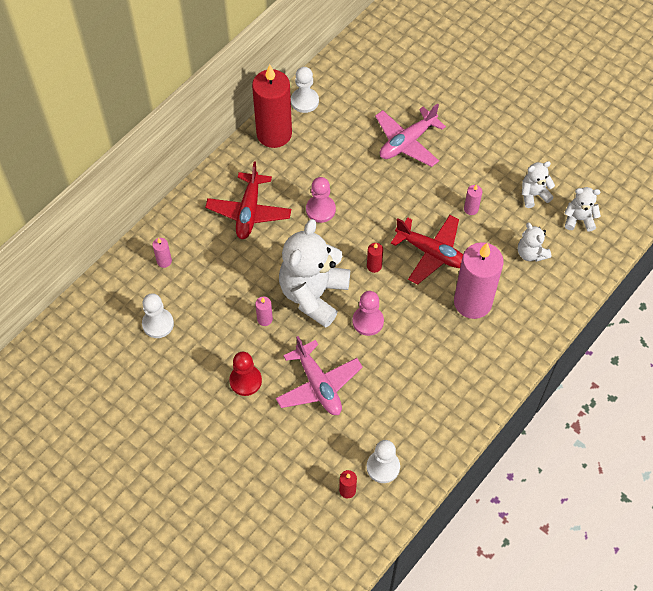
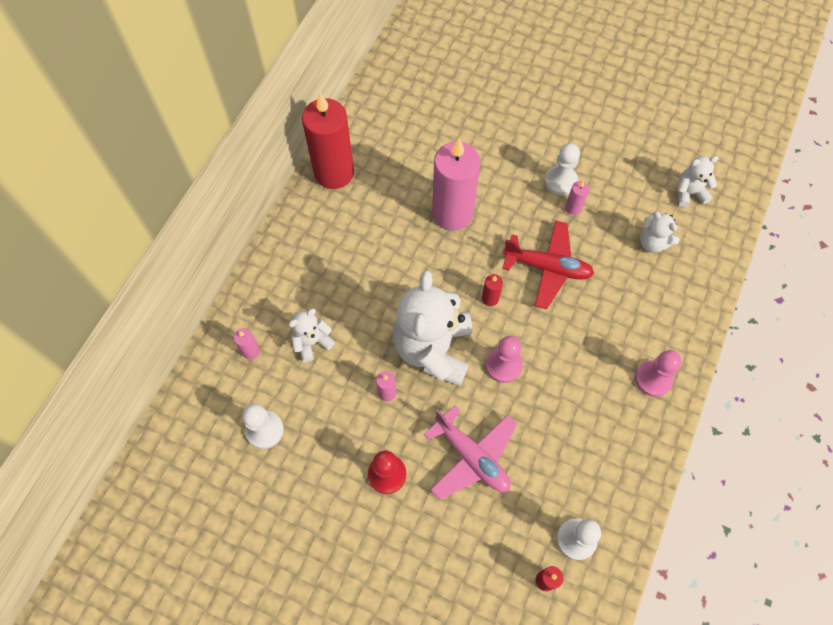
camera: 15 degrees left, 5 degrees up
(249, 211) = (332, 268): red plane -> none
(304, 101) = (357, 128): white pawn -> white pawn (560, 181)
(320, 210) = (411, 247): pink pawn -> pink pawn (653, 379)
(407, 142) = (481, 149): pink plane -> none
(472, 302) = (610, 314): pink candle -> pink candle (452, 213)
(533, 195) = (633, 177): white teddy bear -> white teddy bear (312, 342)

